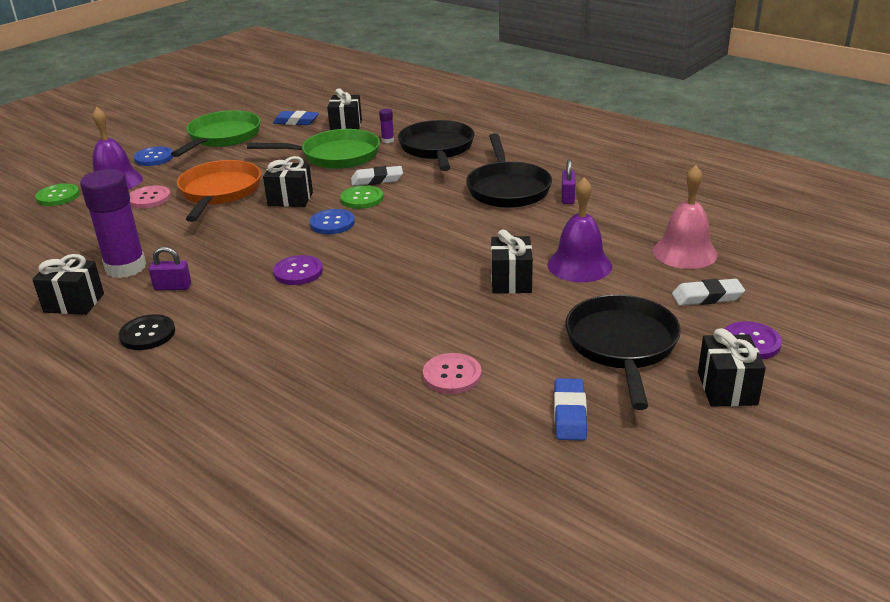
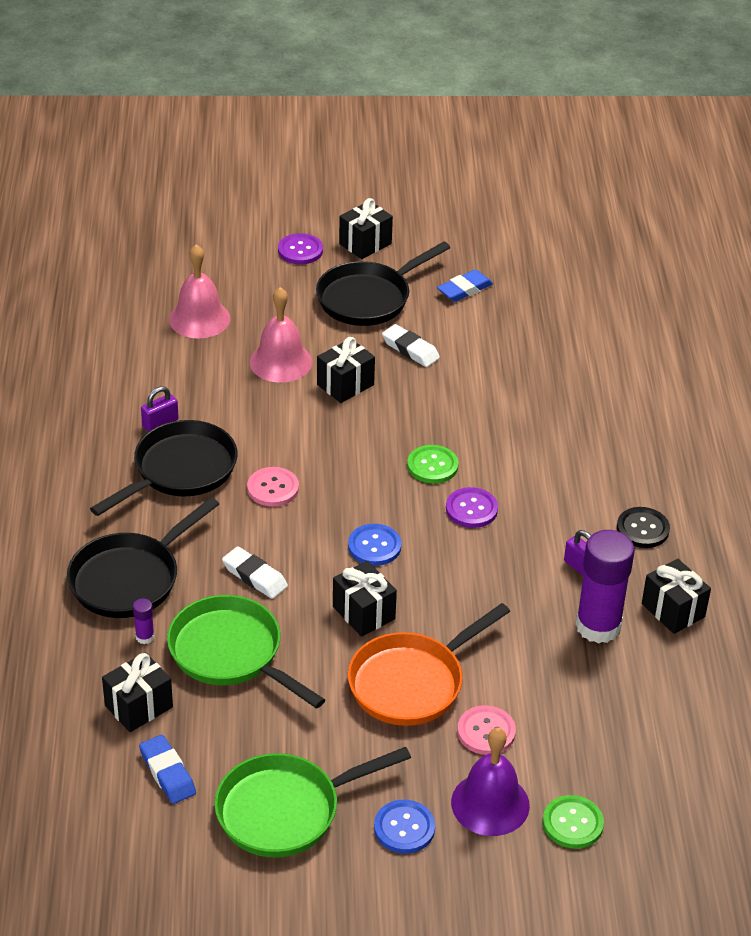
camera: 135 degrees left, 10 degrees up
(362, 199) = (306, 559): green button -> green button (432, 466)
(452, 375) = (490, 352): pink button -> pink button (273, 488)
(579, 265) = (281, 362): purple bell -> pink bell
(707, 297) = (260, 286): white eraser -> white eraser (410, 349)

